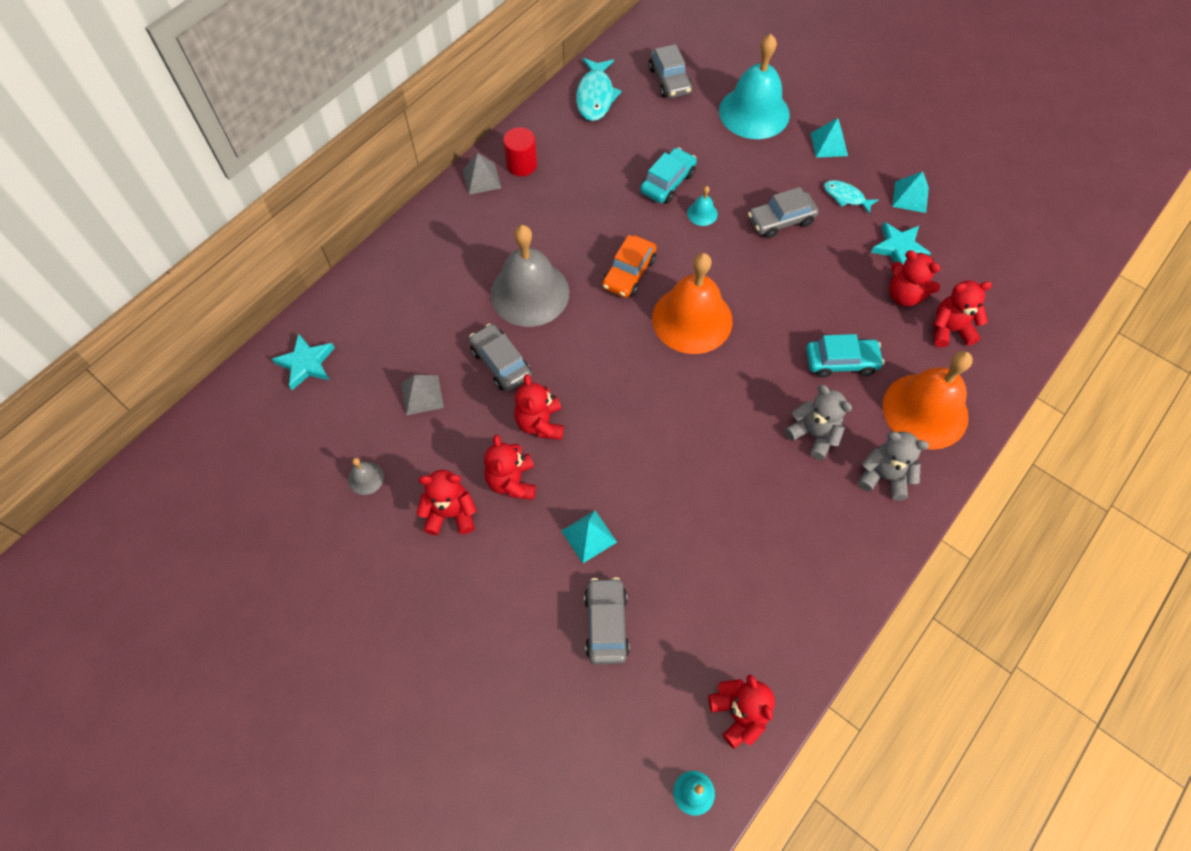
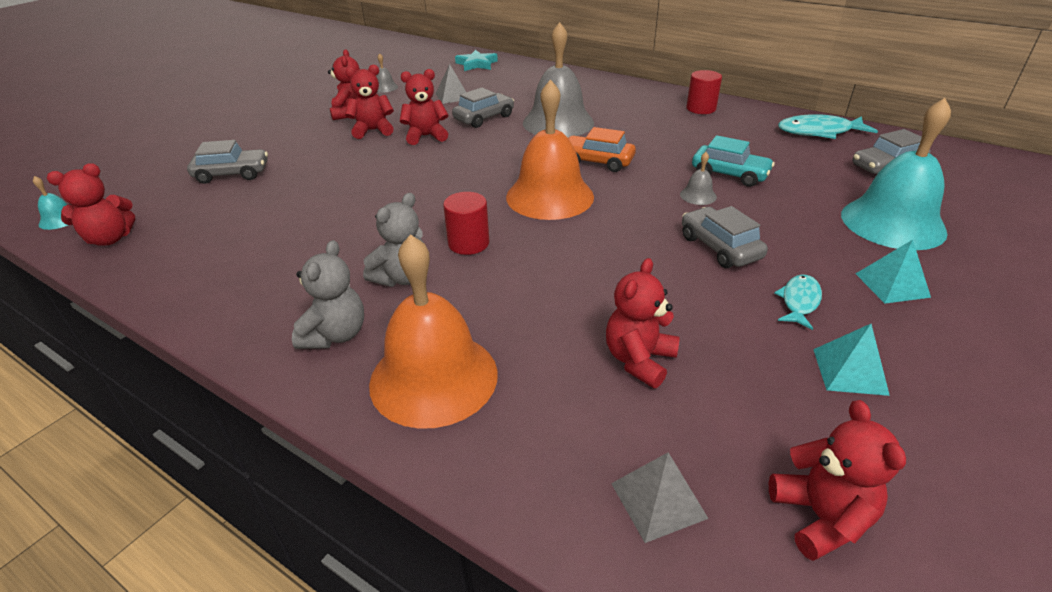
camera: 85 degrees right, 25 degrees down
(481, 179) = (673, 96): grey pyramid -> grey pyramid (658, 500)
(588, 536) = (315, 162): turquoise pyramid -> none
(702, 213) = (698, 195): turquoise bell -> grey bell
(766, 386) = (468, 243): none -> red cylinder
(841, 362) = (508, 298): turquoise car -> none
(899, 248) = (730, 355): turquoise star -> none
(950, 329) = (587, 412): red teddy bear -> red teddy bear (820, 517)

